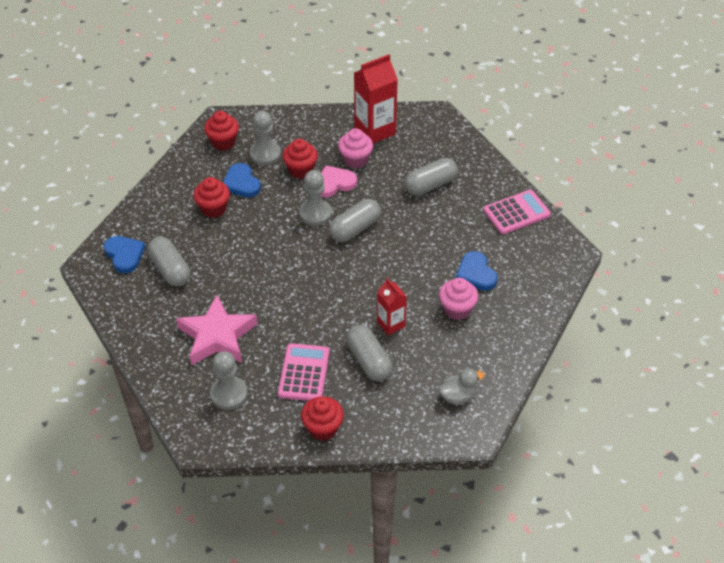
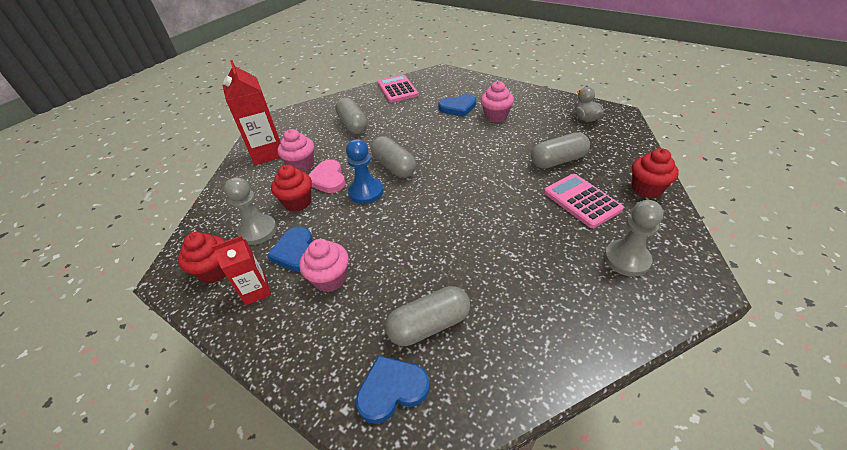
camera: 80 degrees left, 5 degrees down
(213, 209) = (330, 279): red cupcake -> pink cupcake
(217, 336) = (542, 271): pink star -> none
(241, 183) = (296, 252): blue heart -> blue heart turned 90 degrees clockwise
(304, 373) = (582, 201): pink calculator -> pink calculator turned 45 degrees clockwise
(315, 213) = (366, 192): grey pawn -> blue pawn
(391, 324) = (513, 148): red carton -> red carton (256, 291)

